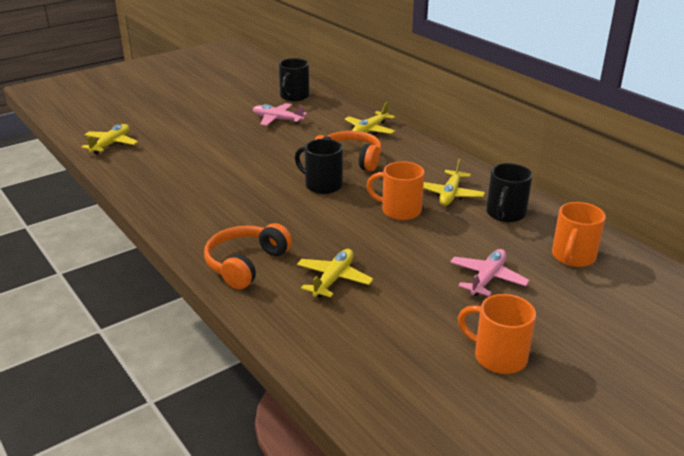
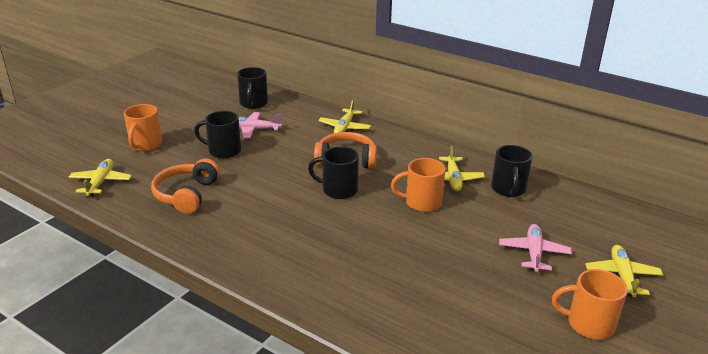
camera: 20 degrees left, 0 degrees up
(236, 134) = (223, 151): none -> black mug
(246, 264) = (321, 285): orange headphones -> orange headphones (187, 195)
(333, 279) = (409, 282): yellow plane -> yellow plane (622, 276)
(573, 257) = (584, 219): orange mug -> orange mug (145, 145)

